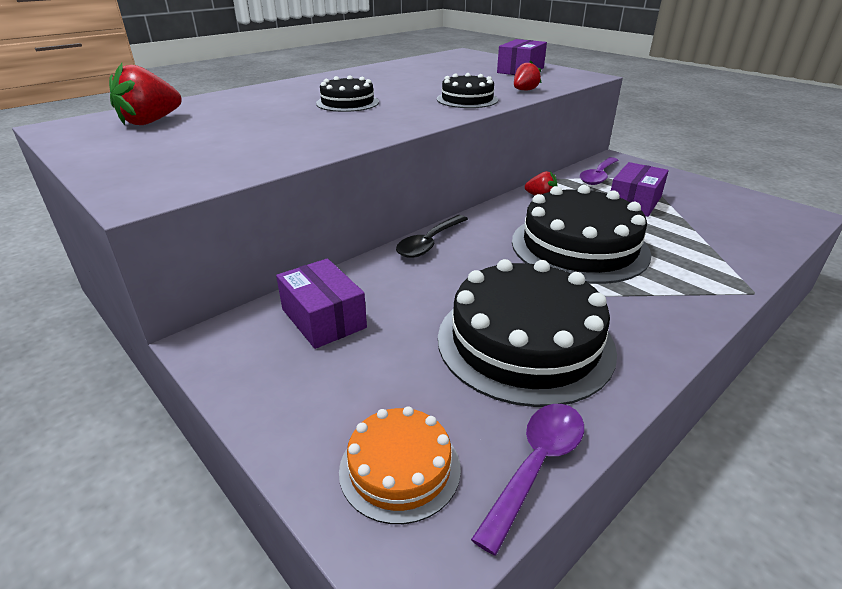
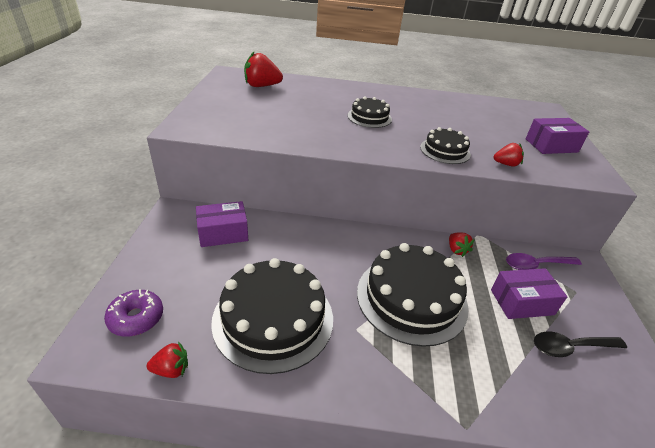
camera: 45 degrees right, 5 degrees up
(323, 318) = (223, 233): purple box -> purple box turned 60 degrees clockwise
(400, 468) = (136, 318): orange cake -> purple donut
(429, 243) = (333, 231): black spoon -> black spoon (570, 347)
(536, 465) = (171, 369): purple spoon -> red strawberry

